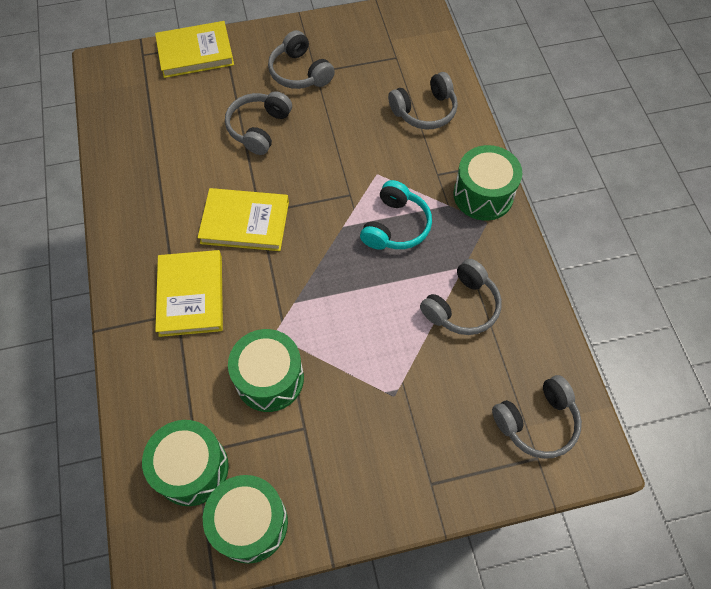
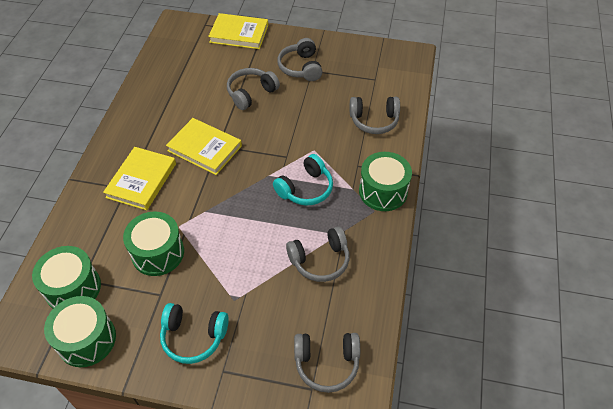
camera: 25 degrees right, 10 degrees down
(374, 460) = (193, 336): none -> turquoise headphones

